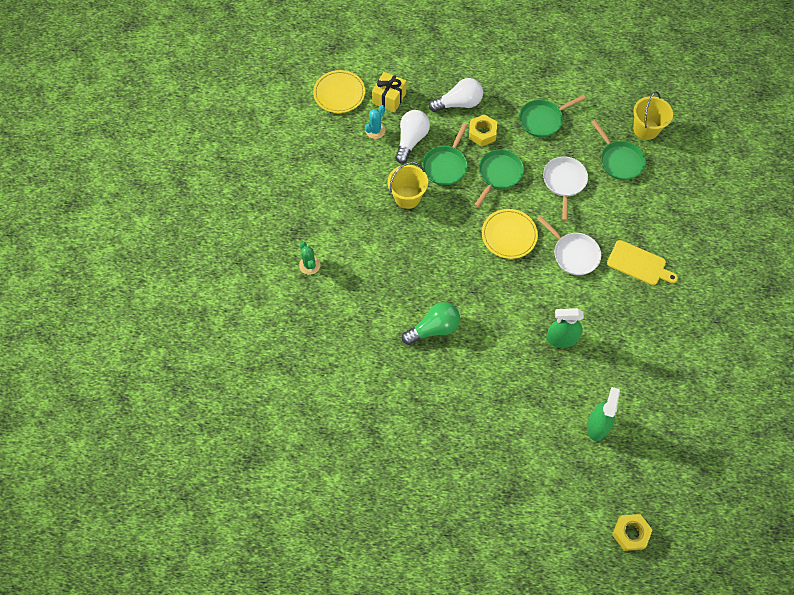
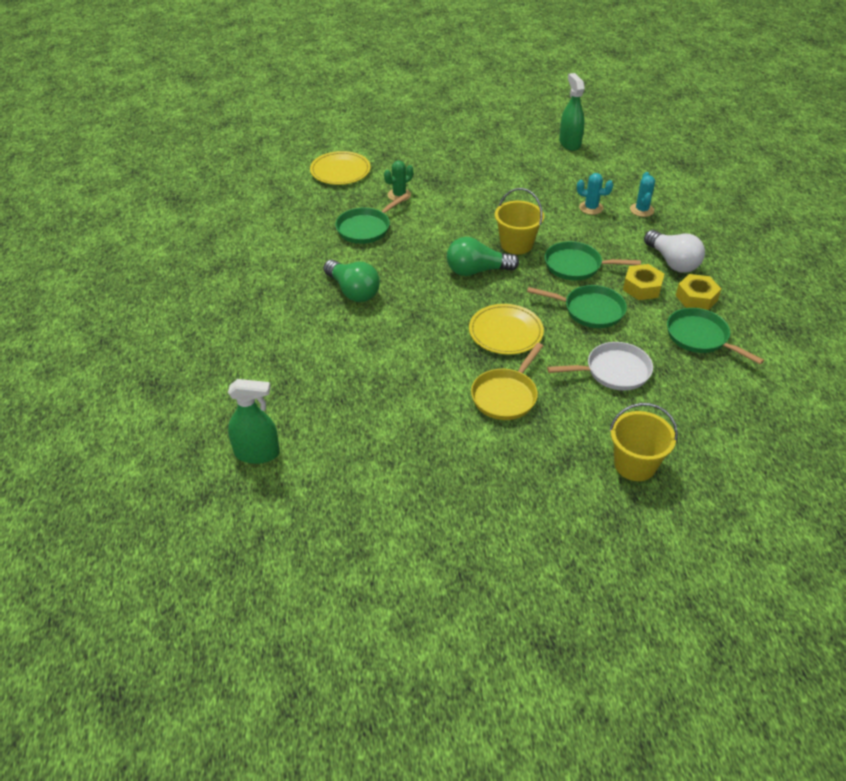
camera: 75 degrees right, 20 degrees down
(339, 93) = (623, 176): yellow plate -> yellow plate (340, 171)
(389, 98) = (641, 210): yellow gift -> turquoise cactus
(411, 140) = (595, 235): white light bulb -> none
(433, 234) = (477, 271): none -> green light bulb
(561, 339) = (374, 401): green spray bottle -> green spray bottle (569, 143)
(573, 254) = (506, 396): white pan -> yellow pan
(619, 160) = (684, 424): green pan -> green pan (366, 228)
(630, 533) = (107, 508): yellow nut -> yellow nut (696, 298)
(639, 264) = (521, 467): yellow cutting board -> none
(646, 129) = (761, 447): yellow bucket -> yellow bucket (635, 465)

